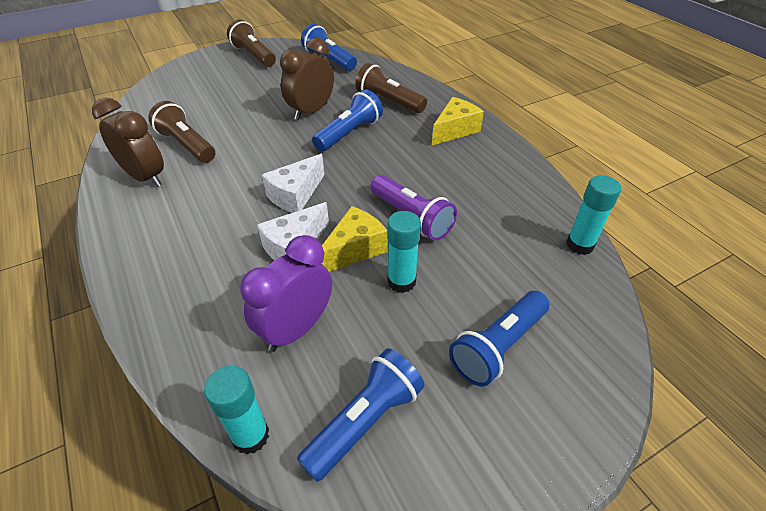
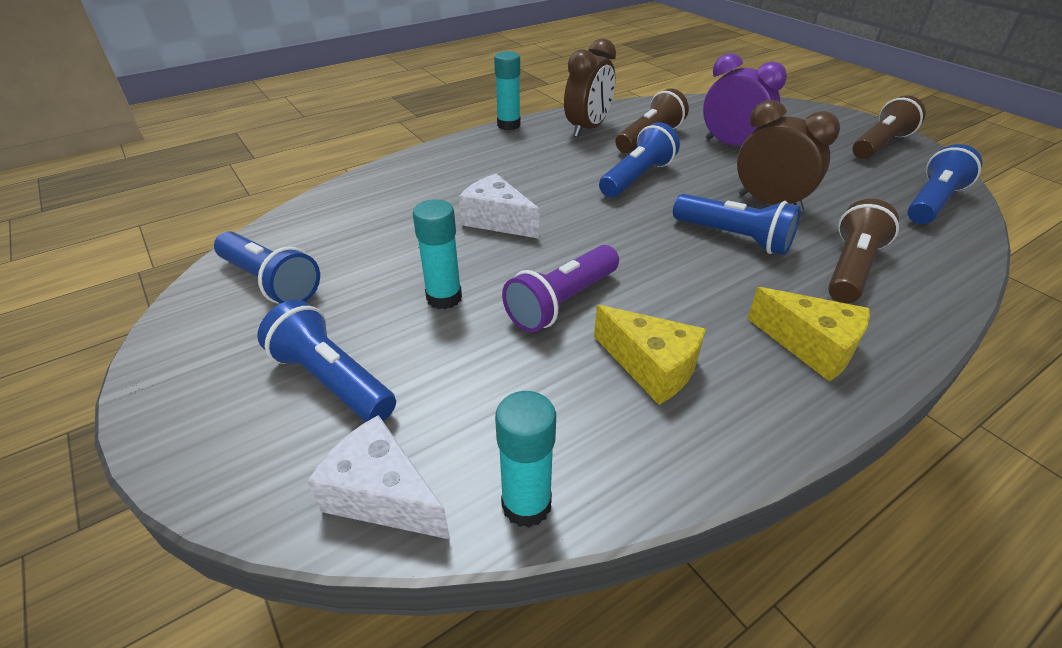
camera: 85 degrees right, 5 degrees down
(250, 436) = (280, 225): turquoise glue stick -> turquoise glue stick (508, 125)
(253, 161) = (636, 178): none -> blue flashlight
(295, 195) = (584, 211): white cheese -> white cheese (382, 495)
(296, 329) = (385, 234): purple clock -> purple clock (731, 145)
(354, 249) = (496, 260): yellow cheese -> yellow cheese (651, 367)

